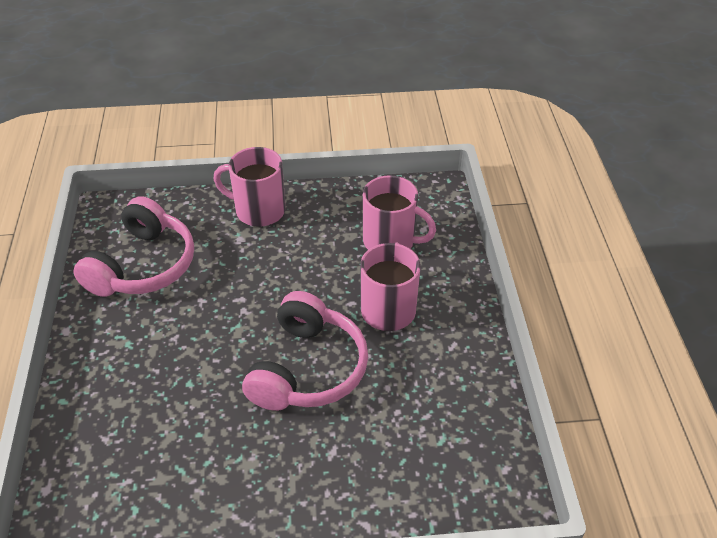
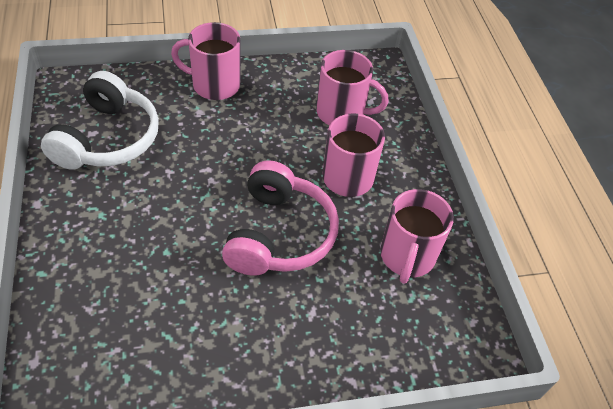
camera: 10 degrees left, 5 degrees up
(143, 265) = (108, 138): pink headphones -> white headphones
(441, 397) = (407, 257): none -> pink mug

